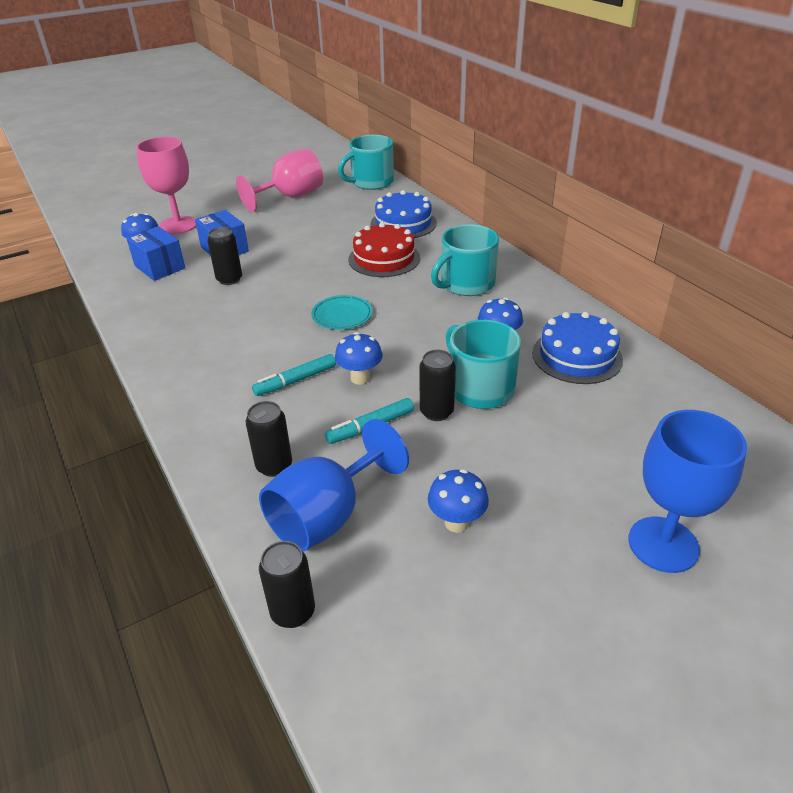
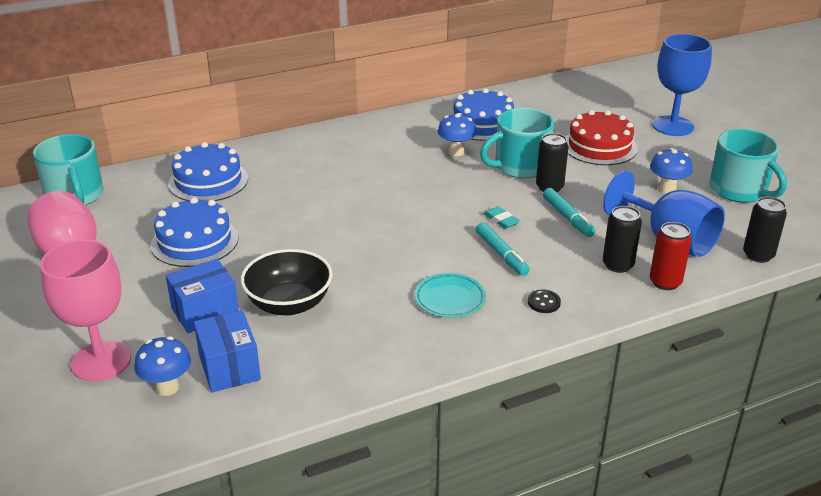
camera: 85 degrees left, 5 degrees down
(160, 267) = (229, 367): blue box -> blue box turned 75 degrees counterclockwise
(212, 410) = (544, 302): none -> black button
(229, 279) = (289, 304): black can -> black bowl
(237, 505) = (665, 282): none -> red can
(314, 232) = (194, 241): none -> blue cake
(342, 315) = (394, 226): turquoise plate -> turquoise plate (450, 299)
(360, 378) = (501, 220): blue mushroom -> turquoise eraser
(384, 258) = (286, 197): red cake -> red cake (599, 146)
(466, 284) = (357, 157): turquoise mug -> turquoise mug (739, 190)

